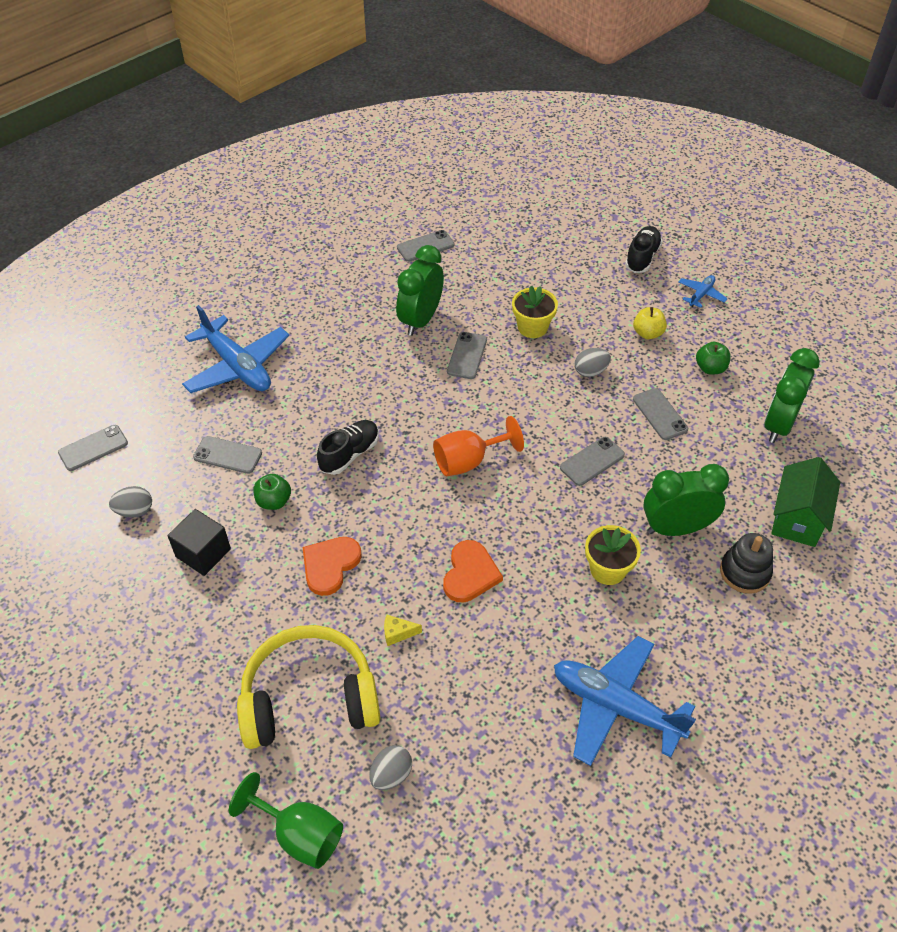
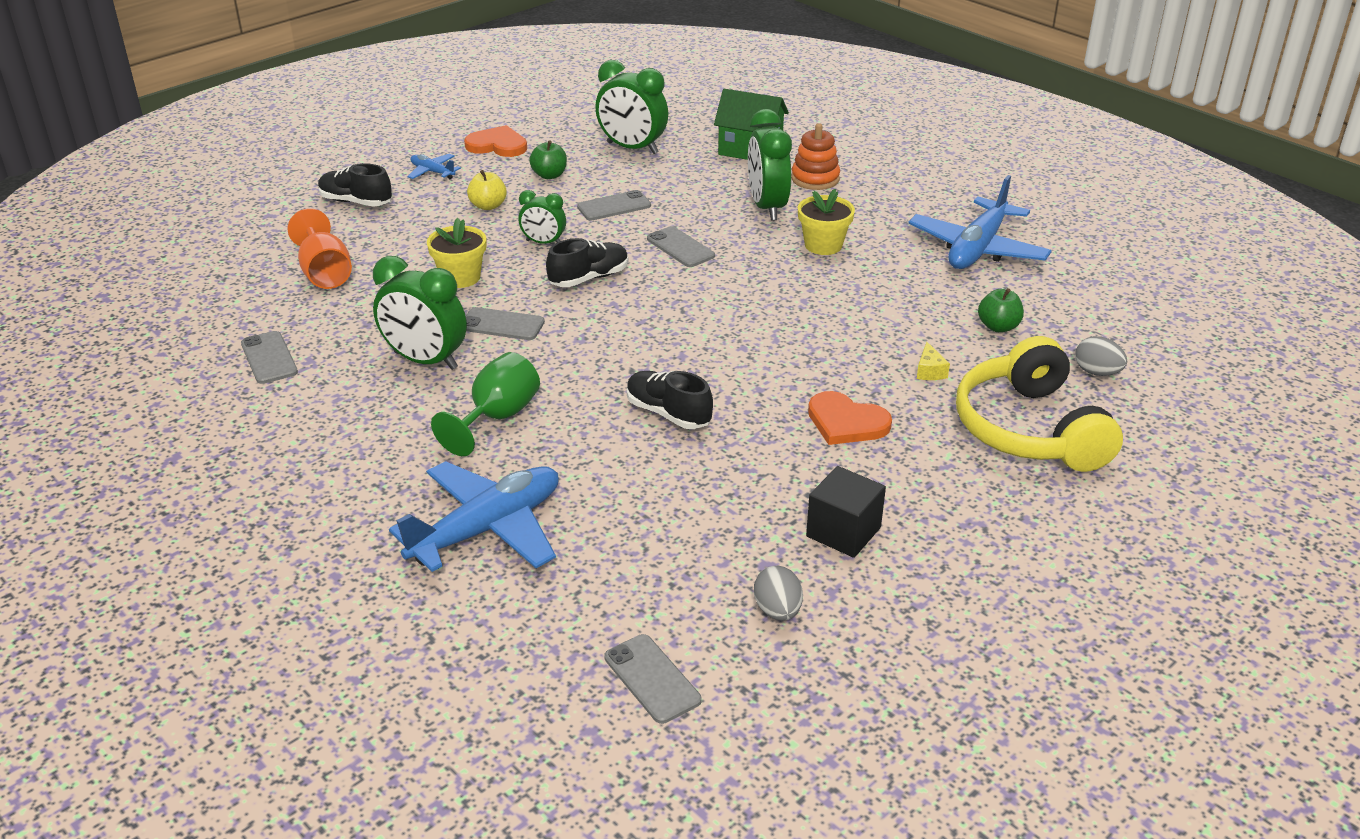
camera: 90 degrees left, 15 degrees down
(228, 455) = (669, 524): grey phone -> none
(274, 501) = (750, 474): green apple -> green apple (998, 327)
(299, 834) = (1186, 428): green goblet -> green goblet (497, 417)
(468, 461) = (680, 325): orange goblet -> orange goblet (325, 273)
(470, 574) = (842, 325): orange heart -> orange heart (497, 145)
(536, 402) = (589, 278): none -> black shoe
(590, 371) = (543, 243): grey egg -> green clock
(744, 572) = (815, 179): black stacking toy -> orange stacking toy

